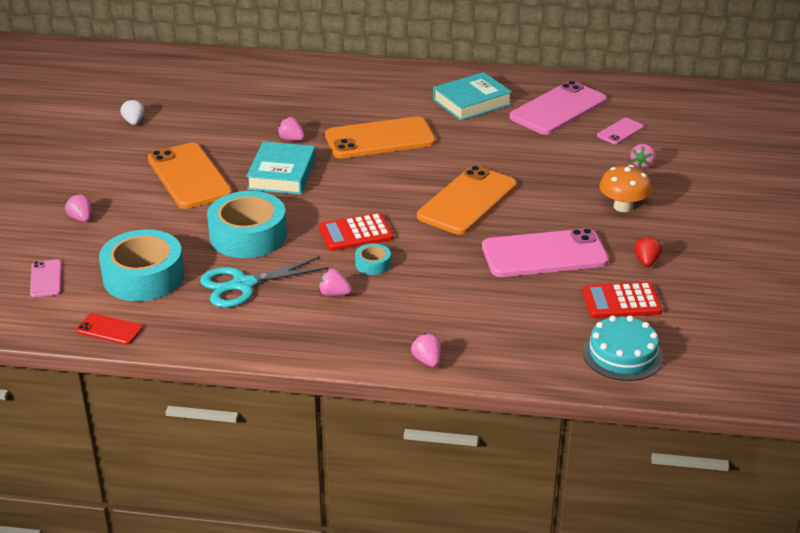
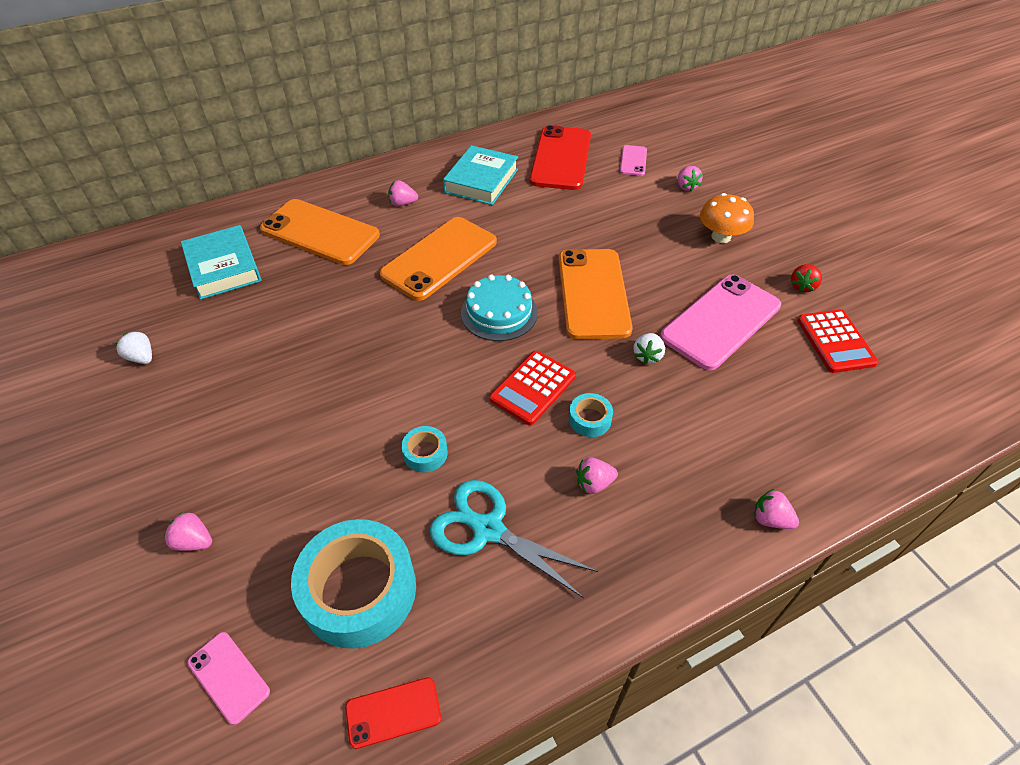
camera: 35 degrees left, 15 degrees up
(189, 176) = (280, 403): orange phone -> orange phone (320, 232)
(243, 285) = (488, 530): turquoise scissors -> turquoise scissors turned 90 degrees clockwise
(248, 235) = (425, 453): turquoise tape -> turquoise tape, size x0.45
(282, 174) = (383, 349): turquoise book -> turquoise book (223, 267)
(291, 139) = (350, 299): pink strawberry -> pink strawberry (402, 203)
(459, 250) = (647, 356): none -> white strawberry
(558, 109) = (561, 158): pink phone -> red phone
(621, 301) = (835, 341): red calculator -> red calculator turned 60 degrees counterclockwise
(622, 354) = (905, 402): turquoise cake -> turquoise cake (499, 312)
(646, 261) = (802, 286): red strawberry -> red strawberry turned 120 degrees counterclockwise

